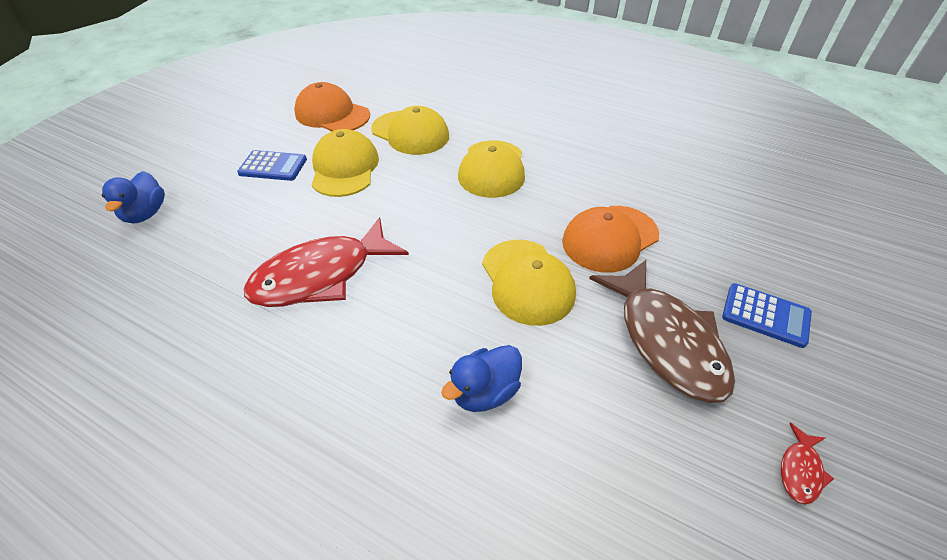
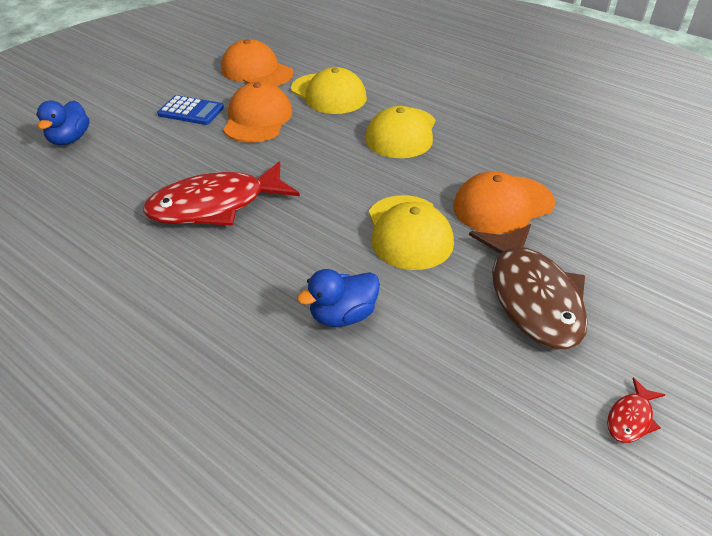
camera: 10 degrees right, 5 degrees down
(344, 168) = (257, 119): yellow cap -> orange cap
(765, 315) = (643, 289): blue calculator -> none

